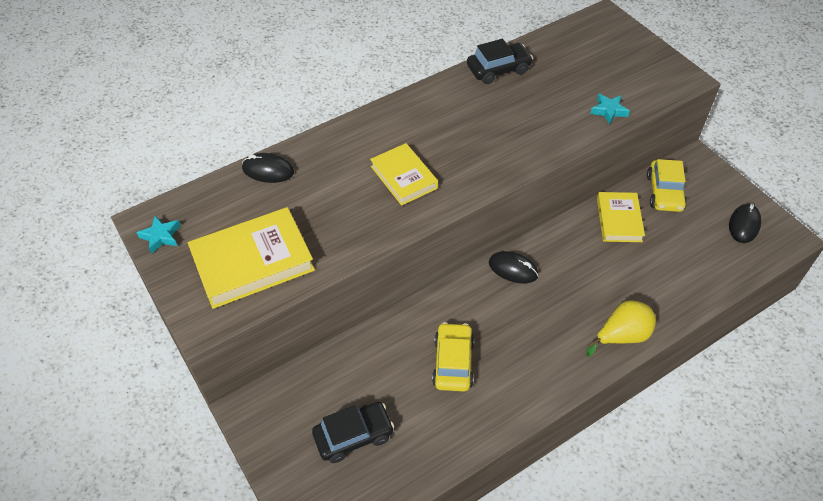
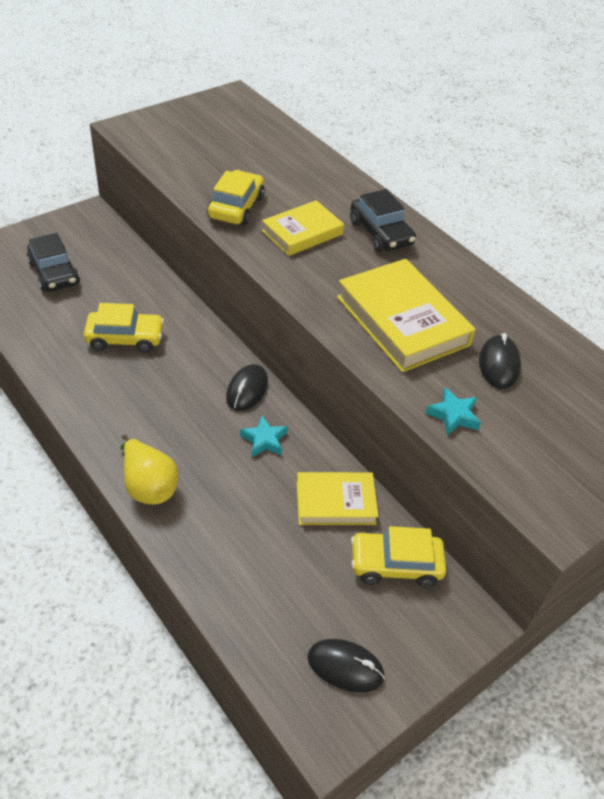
camera: 80 degrees right, 5 degrees down
(161, 236) = (217, 102): turquoise star -> turquoise star (264, 440)
(253, 262) = (188, 147): yellow book -> yellow book (402, 321)
(268, 170) = (301, 150): black mouse -> black mouse (498, 364)
(364, 223) = (236, 207): none -> yellow car
(498, 69) = (505, 311): black car -> black car (380, 233)

